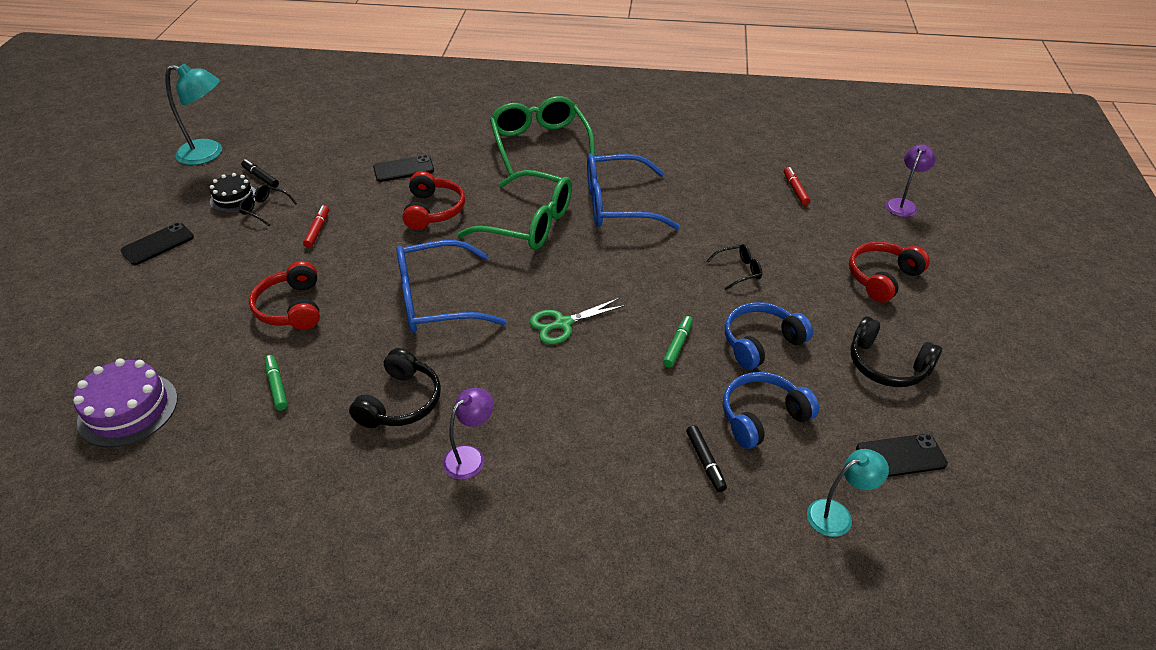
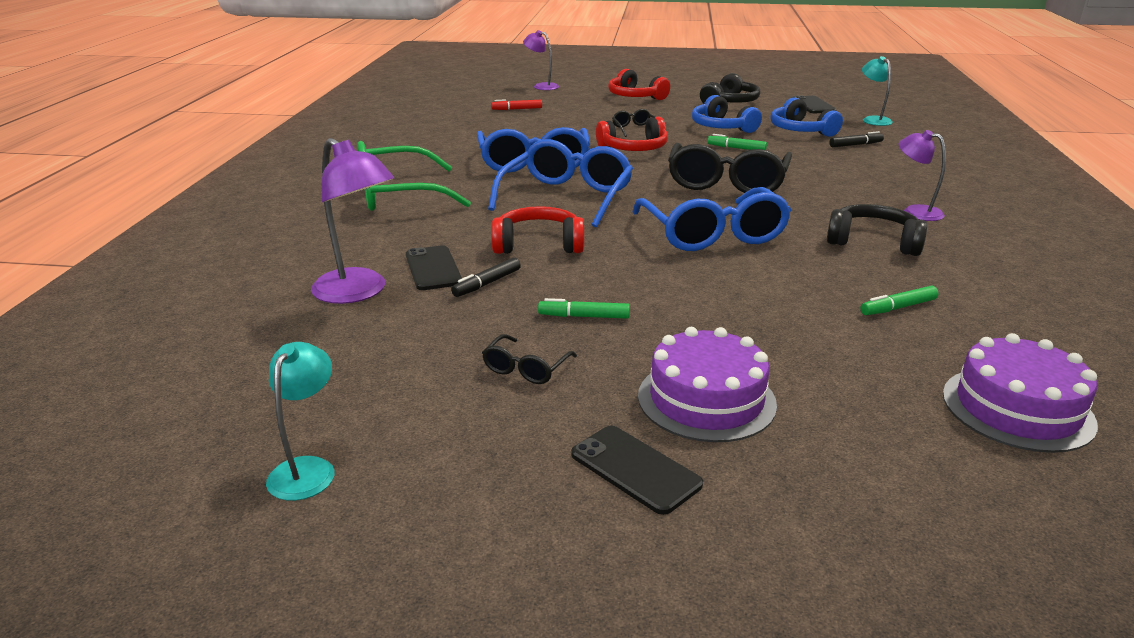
camera: 90 degrees left, 15 degrees down
(204, 273) = (706, 399): none -> purple cake
(209, 154) = (307, 469): turquoise lamp -> turquoise lamp, size x0.63
(234, 198) = (487, 406): black cake -> none
(260, 177) = (423, 387): black marker -> black marker (487, 284)
(291, 308) = (758, 315): red headphones -> red headphones (634, 149)
(317, 230) = (584, 316): red marker -> green marker
(377, 146) = (358, 292): none -> purple lamp
(528, 223) = (566, 197): green glasses -> blue glasses
(563, 324) = (726, 182): green scissors -> black glasses

